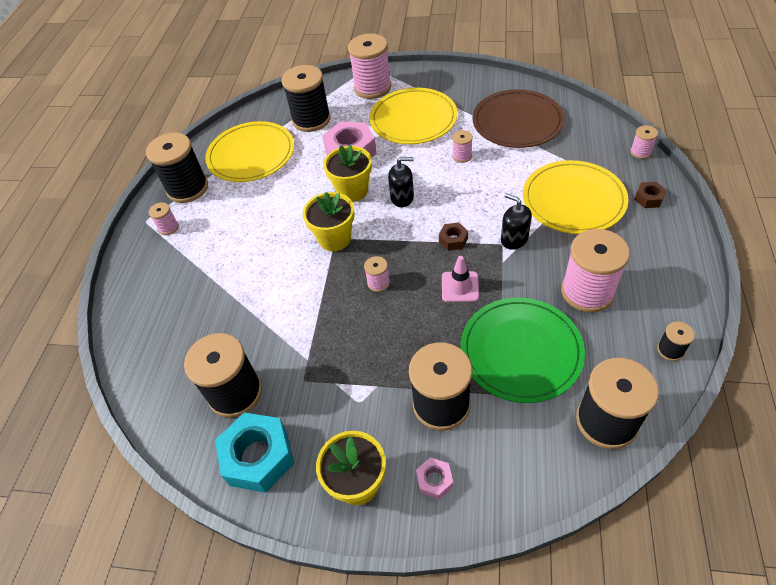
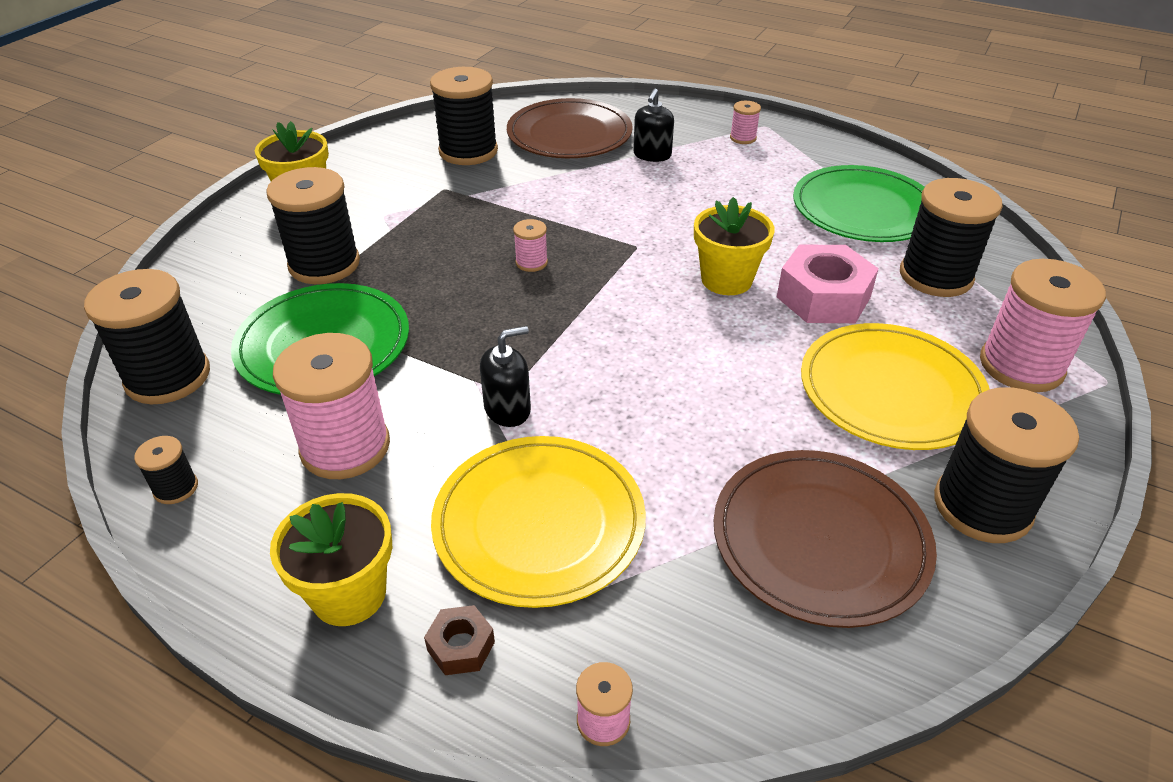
camera: 105 degrees right, 10 degrees down
(185, 332) = (569, 134): none -> brown plate
(187, 188) = (812, 156): black spool -> black spool (982, 506)
(251, 155) = (863, 209): yellow plate -> green plate
(258, 457) = (387, 154): turquoise nut -> none
(335, 238) = (637, 246): yellow flower pot -> yellow flower pot (349, 594)
(402, 197) = (680, 322): black soap dispenser -> black soap dispenser (652, 155)
(434, 480) = (254, 238): pink nut -> none
(453, 240) = (555, 346): brown nut -> none
(460, 287) = (466, 326): pink traffic cone -> none
(462, 156) = (747, 418): pink spool -> none

